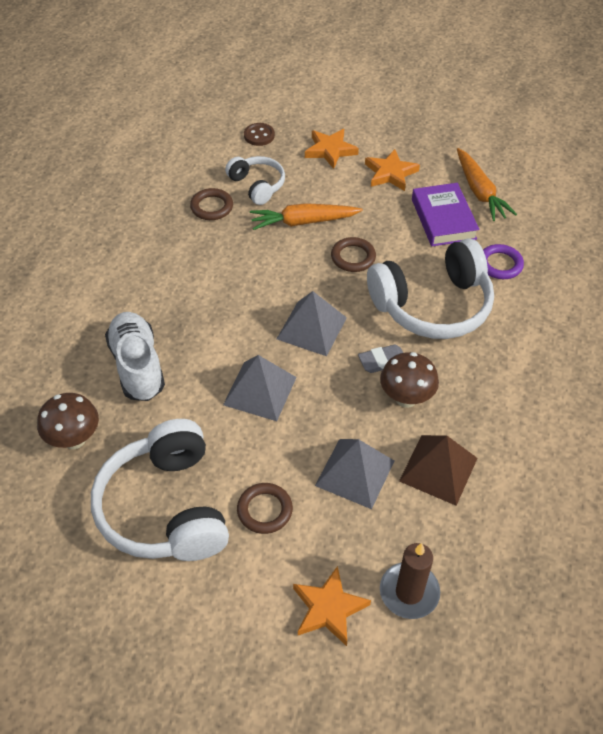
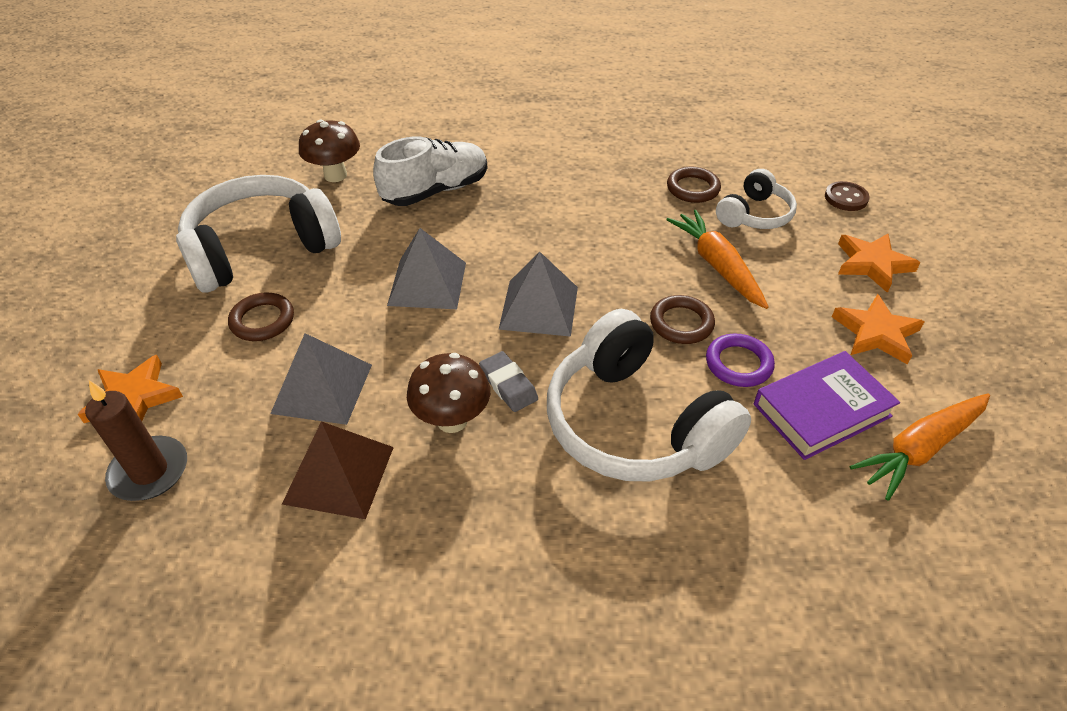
camera: 75 degrees right, 5 degrees down
(500, 264) = (766, 500): purple ring -> purple ring (738, 364)

